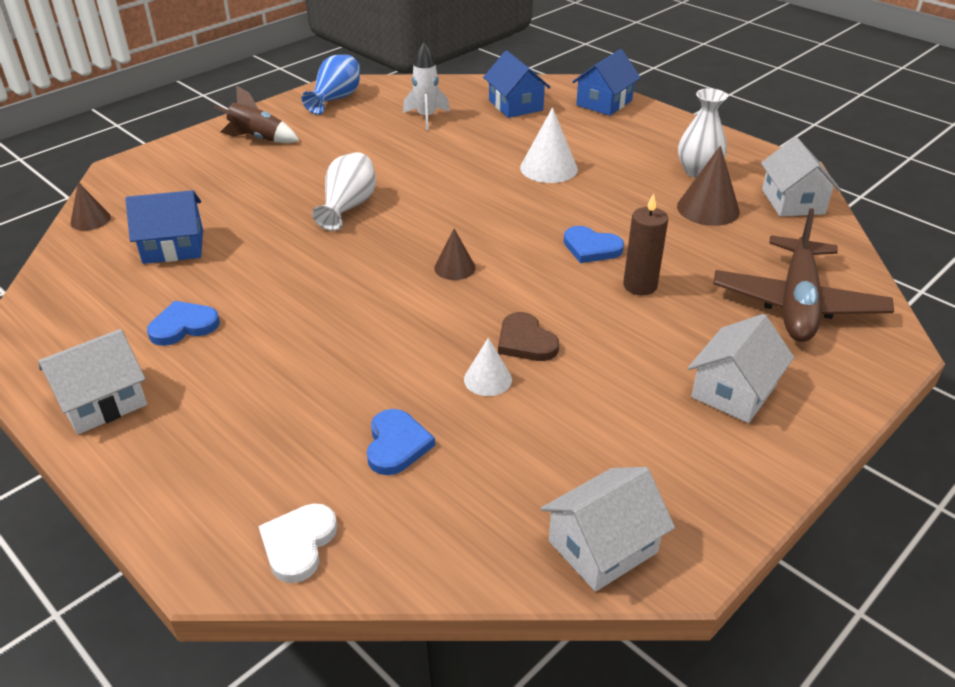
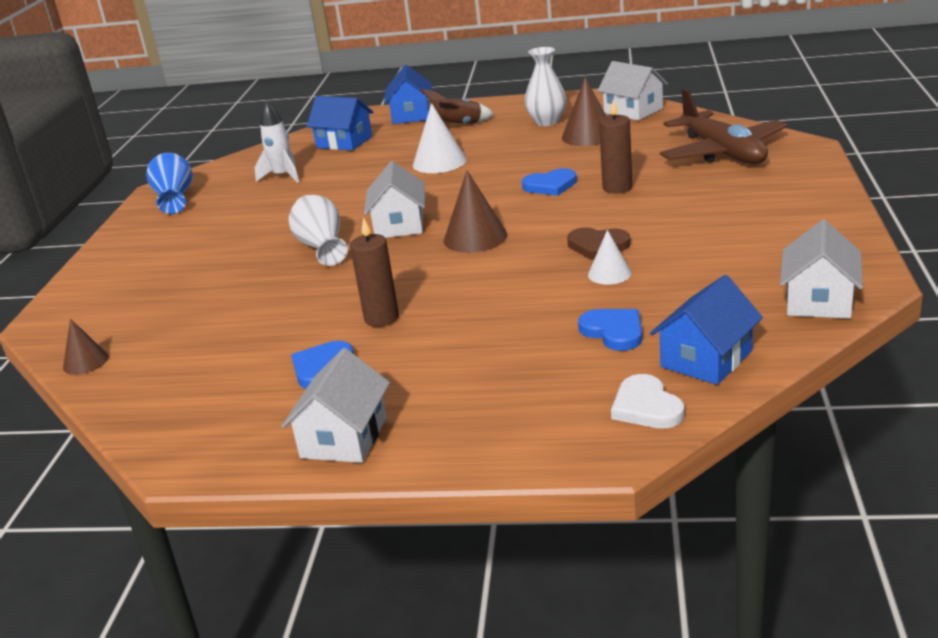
camera: 35 degrees left, 10 degrees down
(173, 247) = (211, 336): blue house -> blue house (706, 359)
(258, 138) = (149, 248): brown rocket -> brown rocket (457, 127)
(281, 305) = (381, 318): none -> brown candle
(454, 267) = (475, 237): brown cone -> brown cone, size x1.63
(733, 391) = (760, 204): white house -> white house (399, 225)

